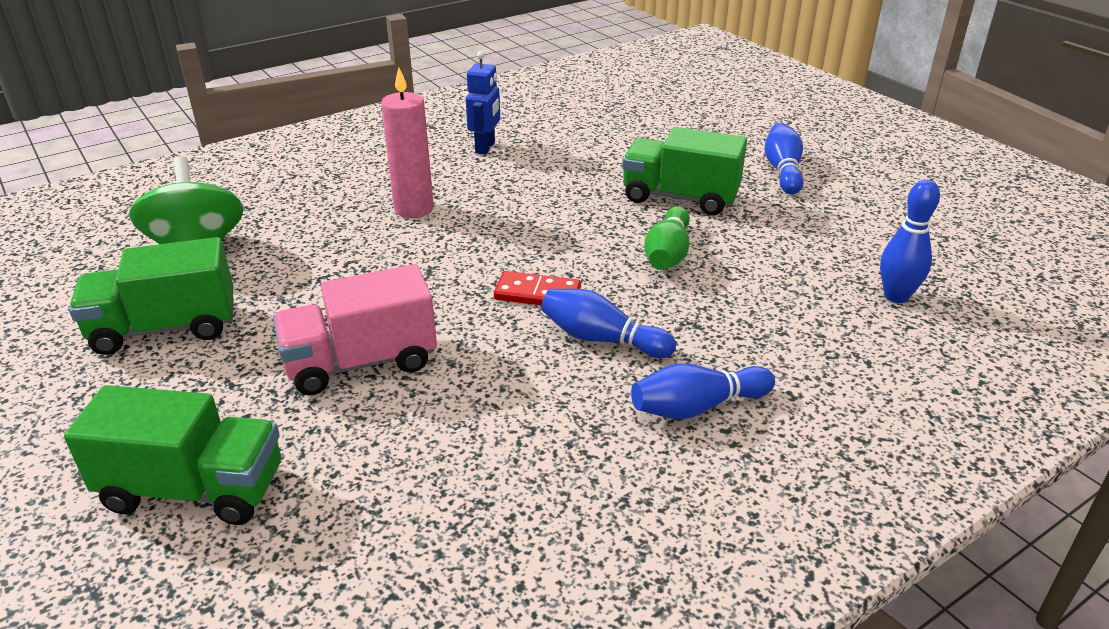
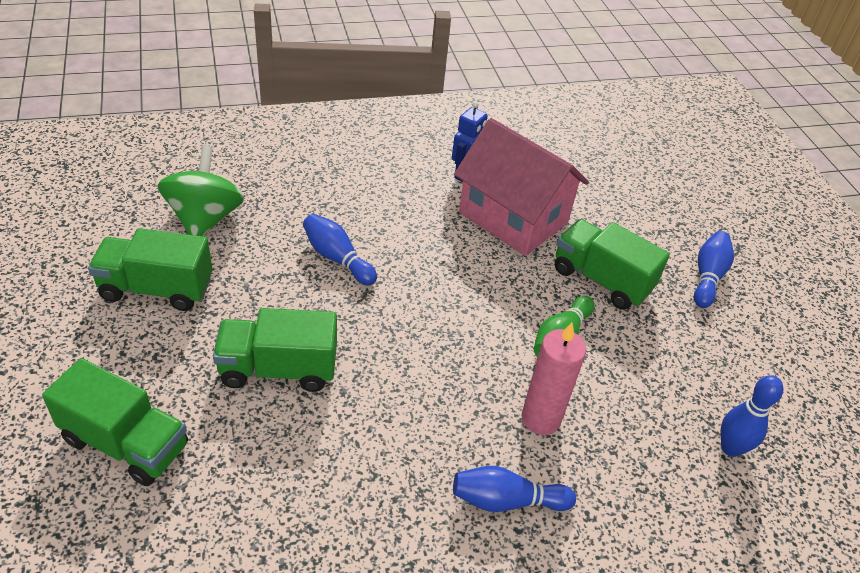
camera: 15 degrees right, 10 degrees up
(361, 363) = (278, 369): pink truck -> green truck
(414, 209) = (380, 225): pink candle -> pink candle (540, 419)
(537, 294) = (436, 346): red domino -> none
(557, 170) = (513, 218): none -> pink house
(601, 339) = (465, 408): blue bowling pin -> blue bowling pin (337, 258)

